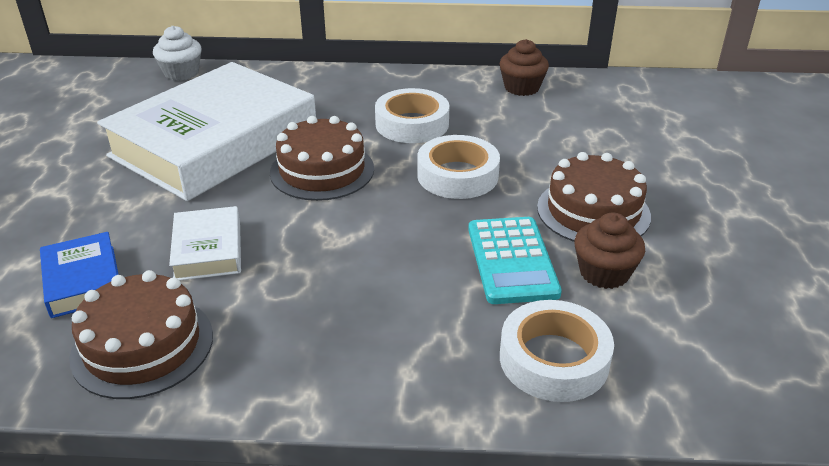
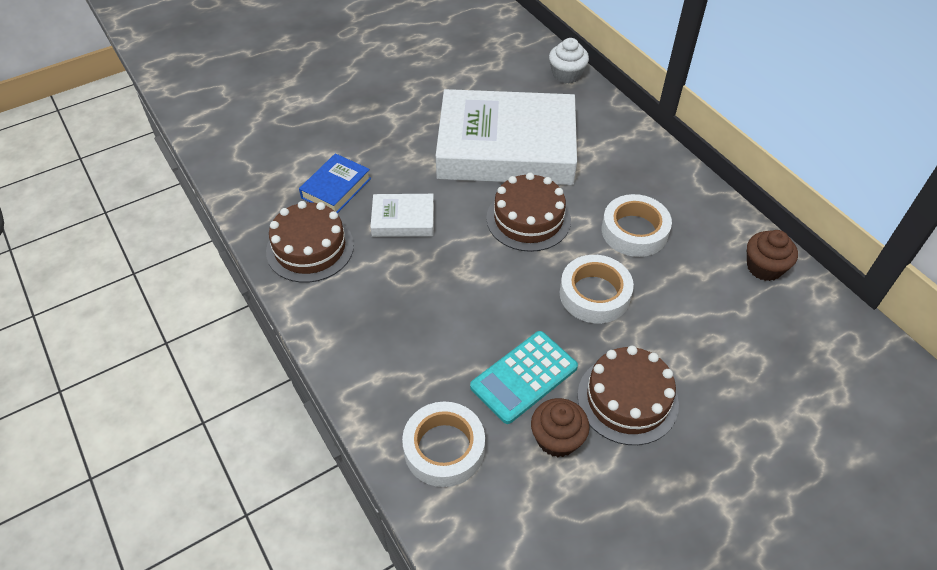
camera: 55 degrees right, 15 degrees up
(208, 250) = (403, 220): white book -> white book turned 45 degrees clockwise

